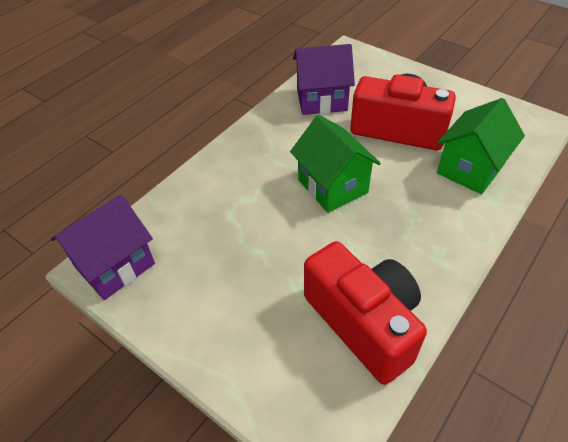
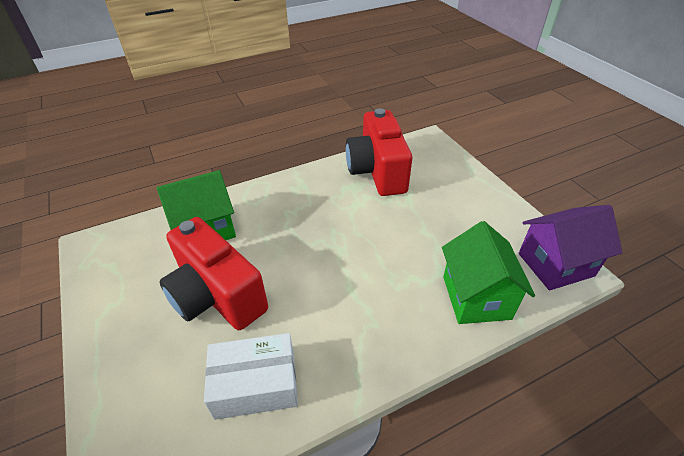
camera: 155 degrees left, 5 degrees down
(321, 100) = (255, 384): purple house -> white box
(332, 186) = (332, 261): green house -> green house (476, 297)

